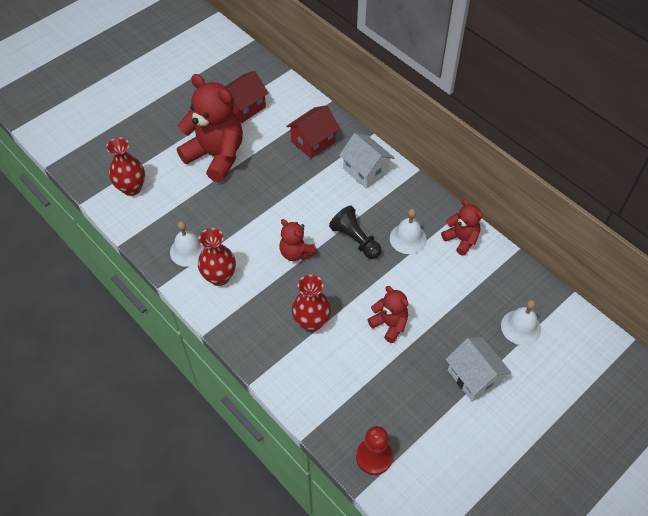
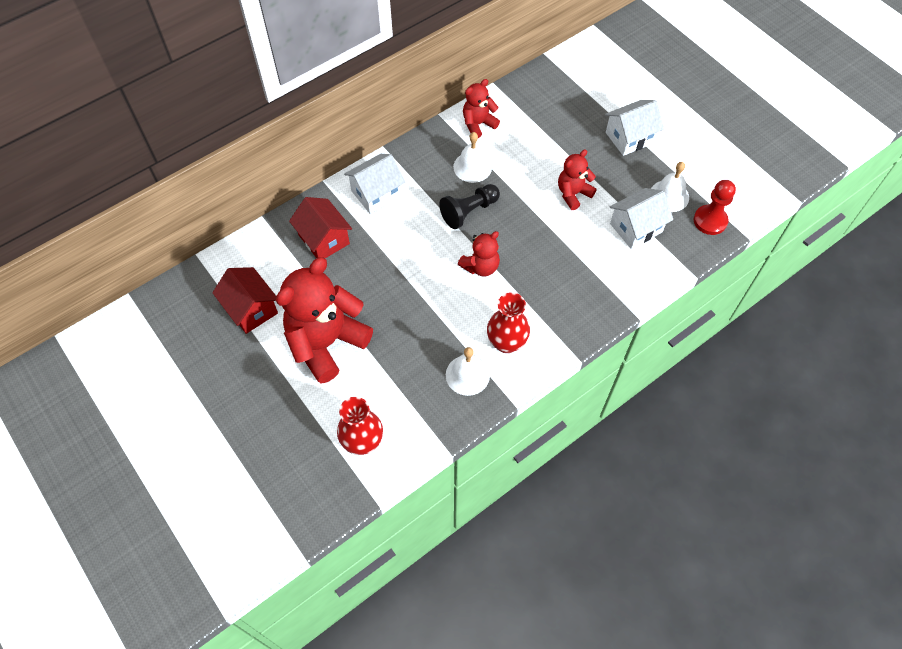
camera: 85 degrees left, 5 degrees up
(311, 322) = (568, 258): red vase -> none
(355, 382) = (636, 228): none -> white house
(520, 327) = (579, 96): white bell -> white bell (669, 195)

